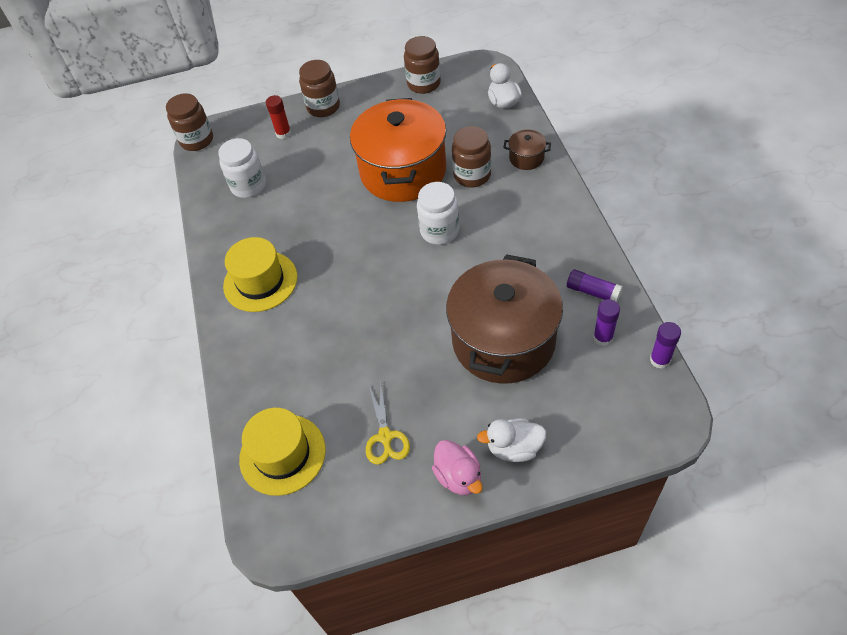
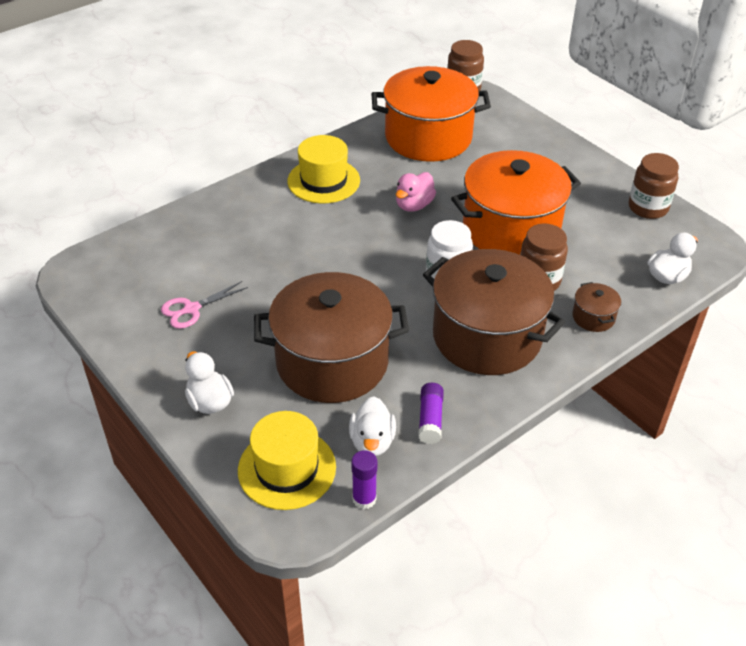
camera: 60 degrees right, 10 degrees down
(248, 186) = (428, 137): white jar -> orange pot
(282, 454) = (153, 252): yellow hat -> yellow hat (287, 468)
(283, 133) = (507, 136): red glue stick -> none
(323, 107) = (560, 150): brown jar -> none
(385, 437) = (191, 309): yellow scissors -> pink scissors
(459, 476) = (166, 370): pink duck -> pink duck (414, 205)
(519, 228) = (487, 336): none -> brown pot
(603, 337) = (372, 441): purple glue stick -> white duck

